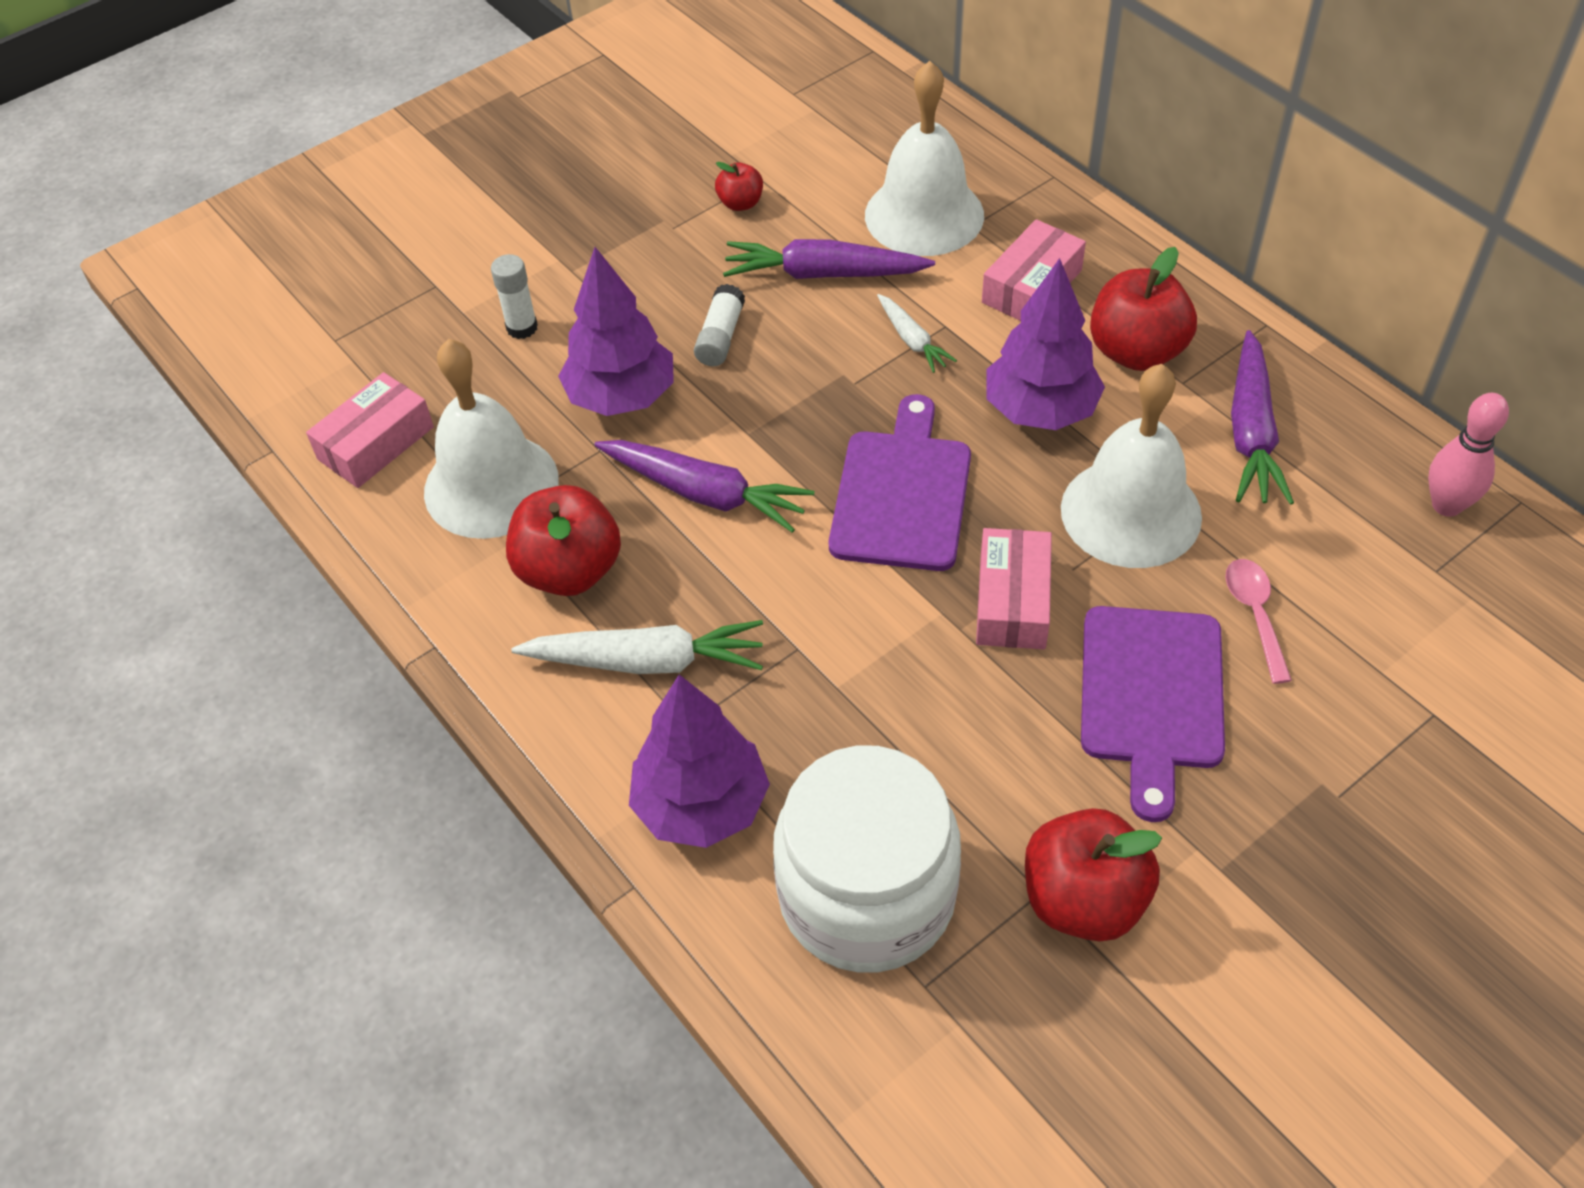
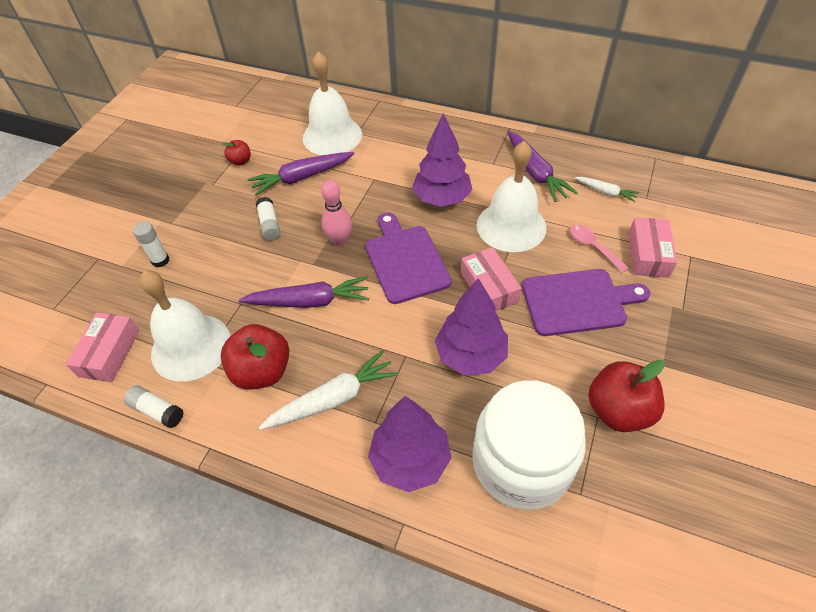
camera: 30 degrees left, 0 degrees up
(394, 559) = (157, 411): none -> white glue stick
(621, 397) = (236, 273): purple tree -> purple tree (470, 355)
(912, 340) = (363, 191): white carrot -> white carrot (606, 192)
(1031, 286) = (401, 148): pink box -> pink box (648, 254)
(1136, 352) = (465, 158): red apple -> none
(1151, 696) = (578, 302): purple cutting board -> purple cutting board turned 75 degrees counterclockwise
(1446, 505) = (630, 171): pink bowling pin -> pink bowling pin (340, 240)

